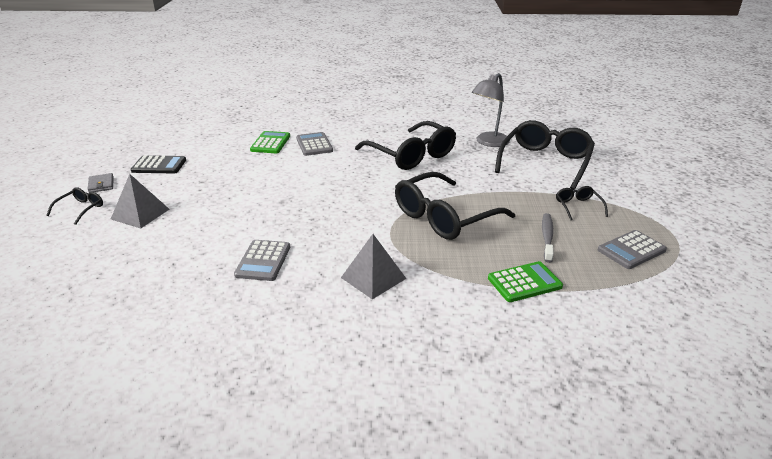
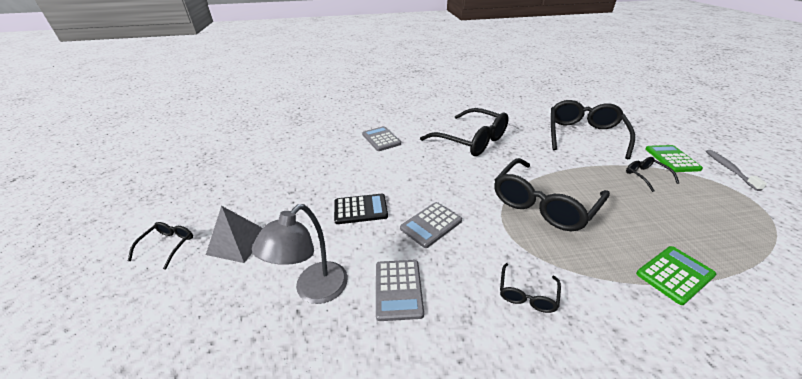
camera: 10 degrees left, 5 degrees up
(101, 185) = (185, 209): grey wallet -> none
(159, 165) = (241, 178): black calculator -> black calculator (360, 209)
(270, 143) = (341, 142): green calculator -> green calculator (672, 159)
(373, 278) = (527, 294): grey pyramid -> black glasses
(488, 142) = (525, 121): grey lamp -> grey lamp (314, 290)
(547, 237) = (649, 214): grey toothbrush -> grey toothbrush (729, 169)
(631, 250) = (730, 218): grey calculator -> grey calculator (431, 224)

